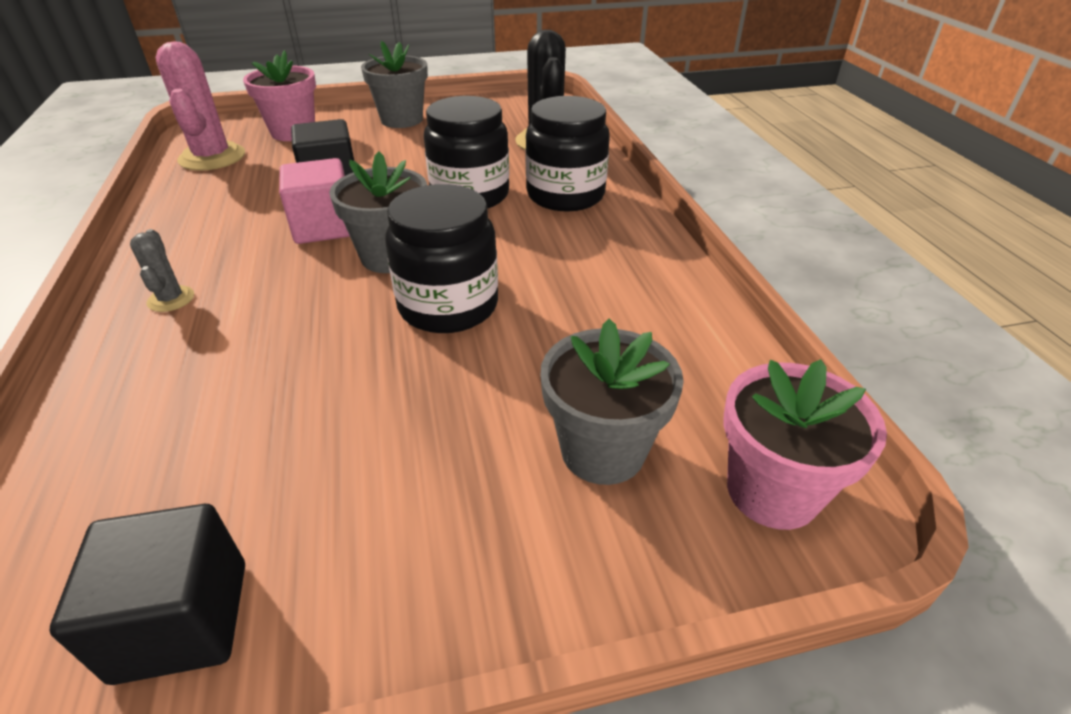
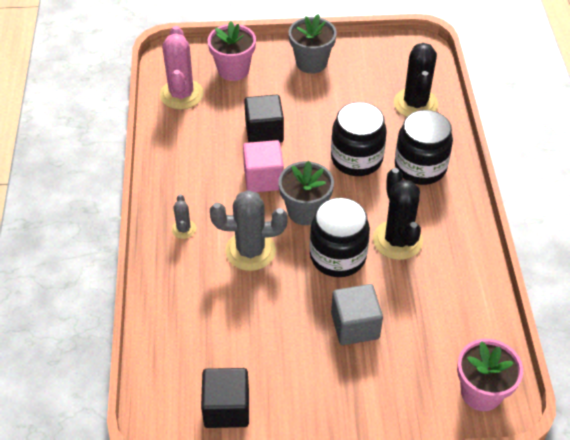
camera: 10 degrees right, 10 degrees up
(290, 315) = (250, 251): none -> grey cactus
(488, 404) = (355, 325): none -> grey cube
(547, 275) = (397, 240): none -> black cactus
(602, 451) = (407, 360): grey flower pot -> none

